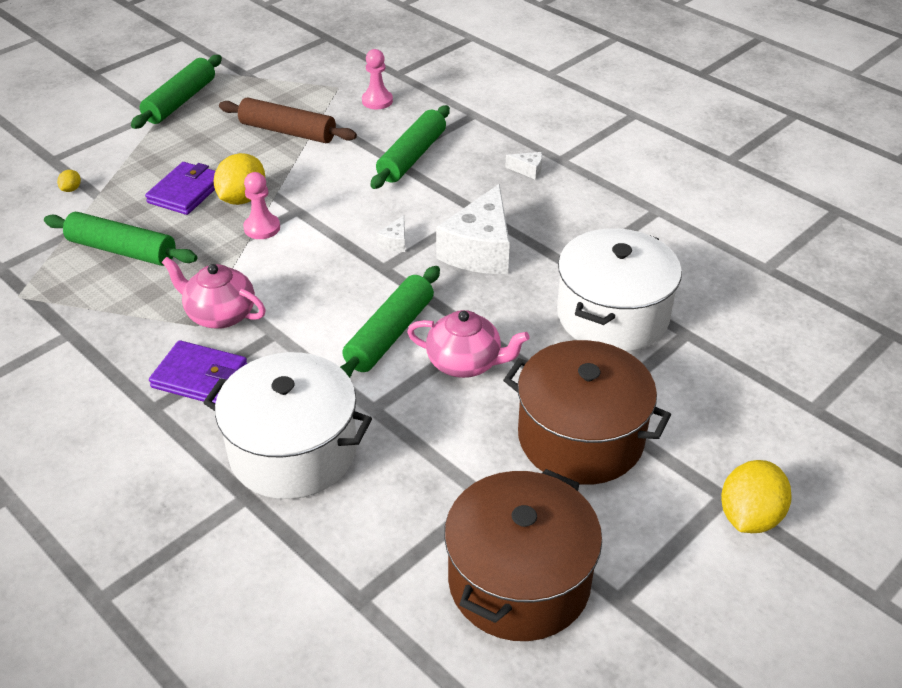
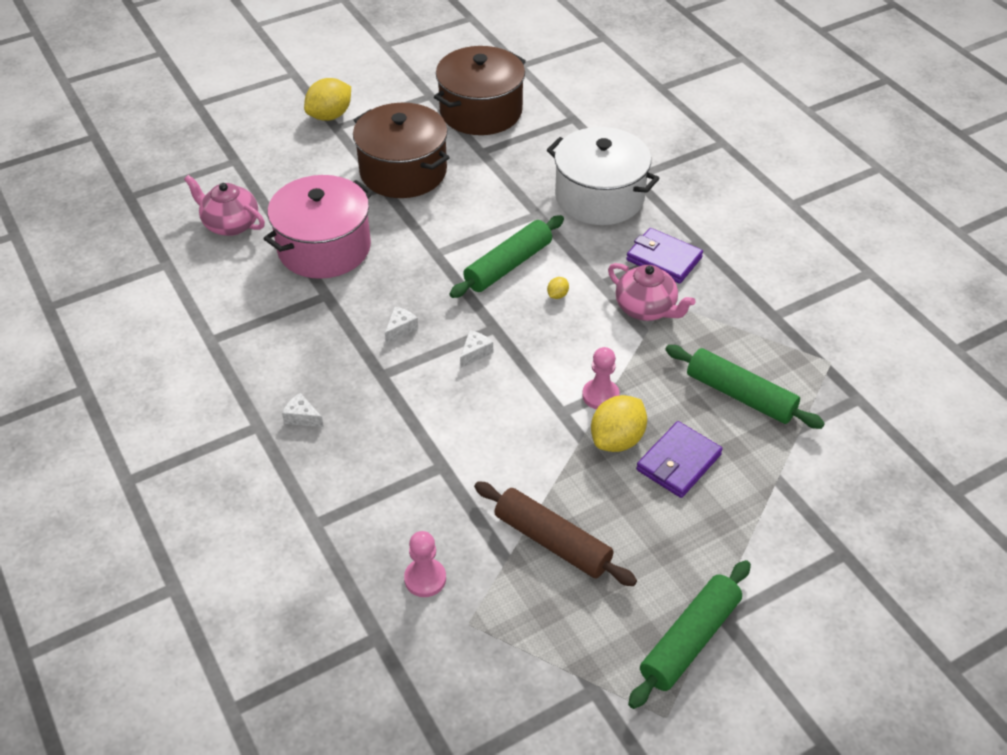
camera: 165 degrees left, 5 degrees up
(71, 189) = (809, 494): yellow lemon -> yellow lemon (557, 295)
(412, 157) = (417, 464): green rolling pin -> none
(465, 363) = (458, 233): pink teapot -> pink teapot (230, 224)
(480, 250) = (400, 329): white cheese -> white cheese, size x0.41
(612, 315) = (324, 248): white pot -> pink pot

